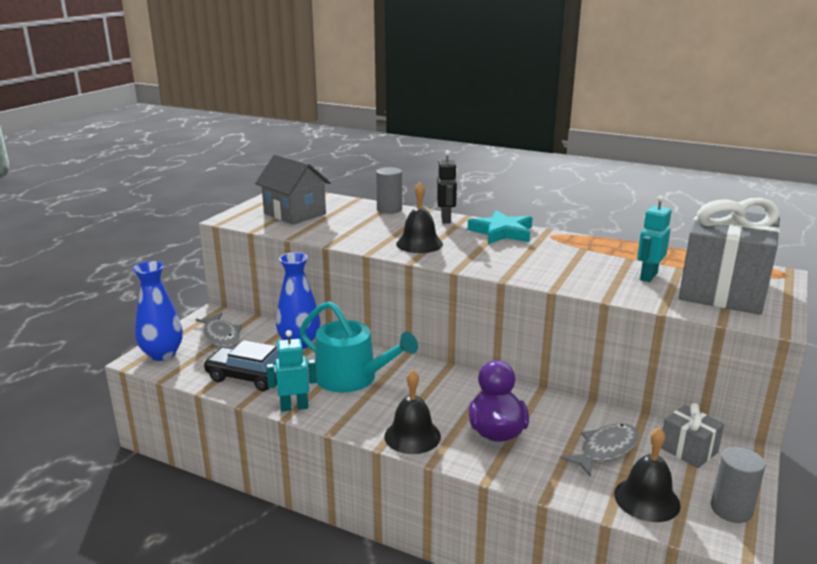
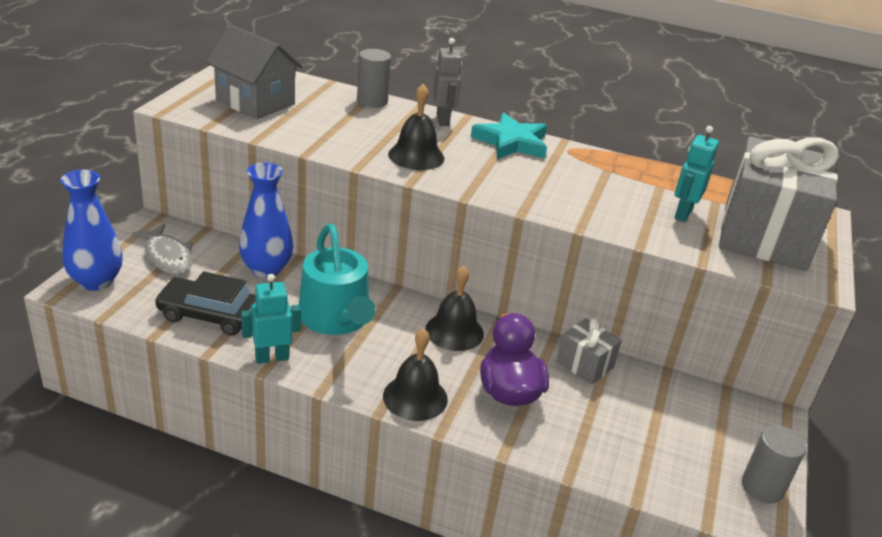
camera: 10 degrees left, 10 degrees up
(352, 378) = (336, 318): turquoise watering can -> turquoise watering can turned 45 degrees clockwise
(446, 219) = (443, 120): black robot -> grey robot
(605, 450) = (629, 415): grey fish -> none
(647, 499) = (676, 476): black bell -> black bell (454, 331)
(688, 450) = (715, 415): grey gift -> grey gift (584, 364)

